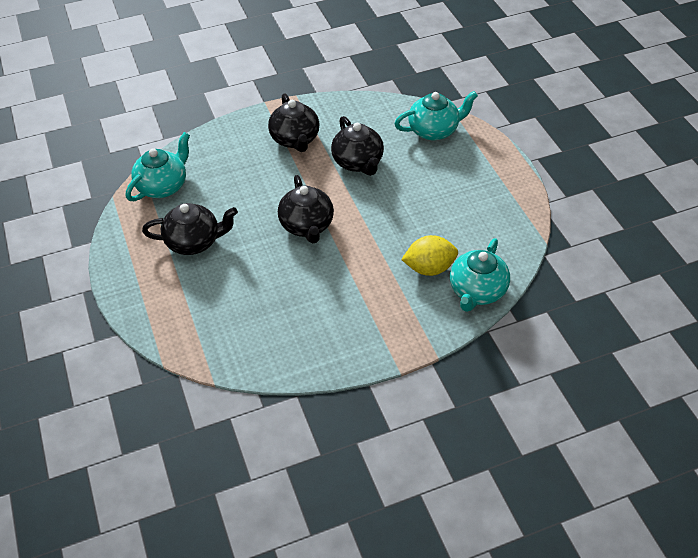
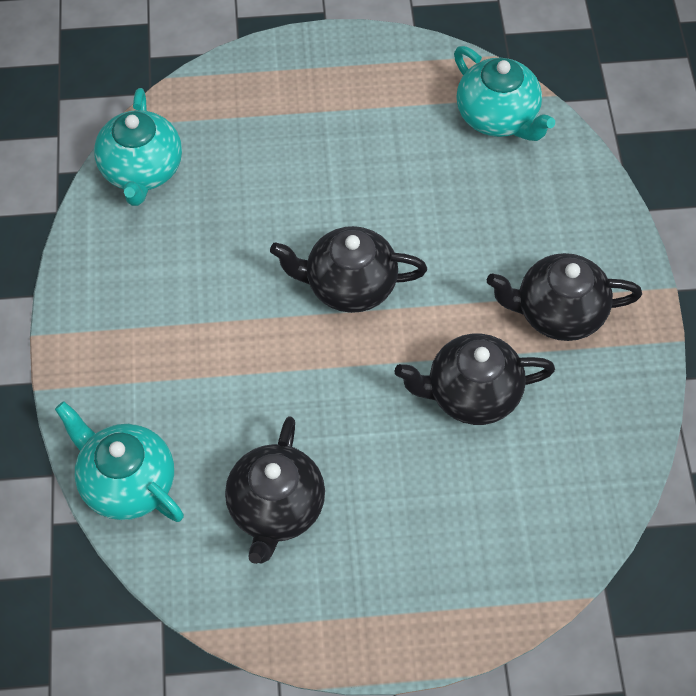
camera: 105 degrees right, 10 degrees up
(194, 242) = (367, 139): black teapot -> black teapot (276, 508)
(429, 268) = (199, 430): yellow lemon -> none
(434, 130) = (522, 545): turquoise teapot -> turquoise teapot (141, 170)

